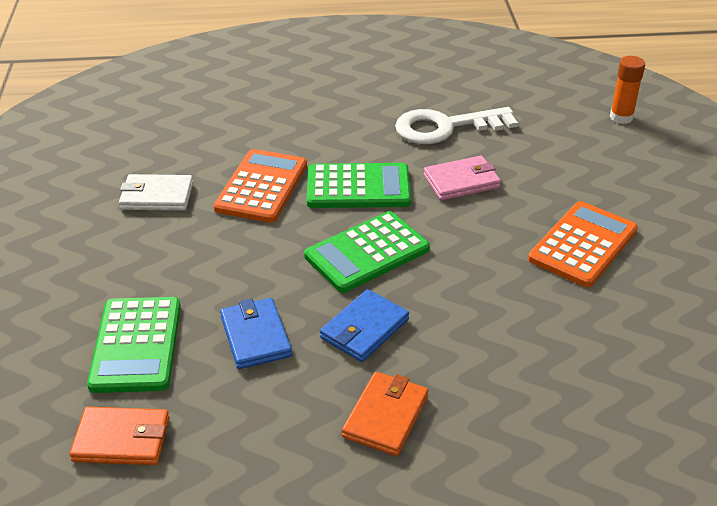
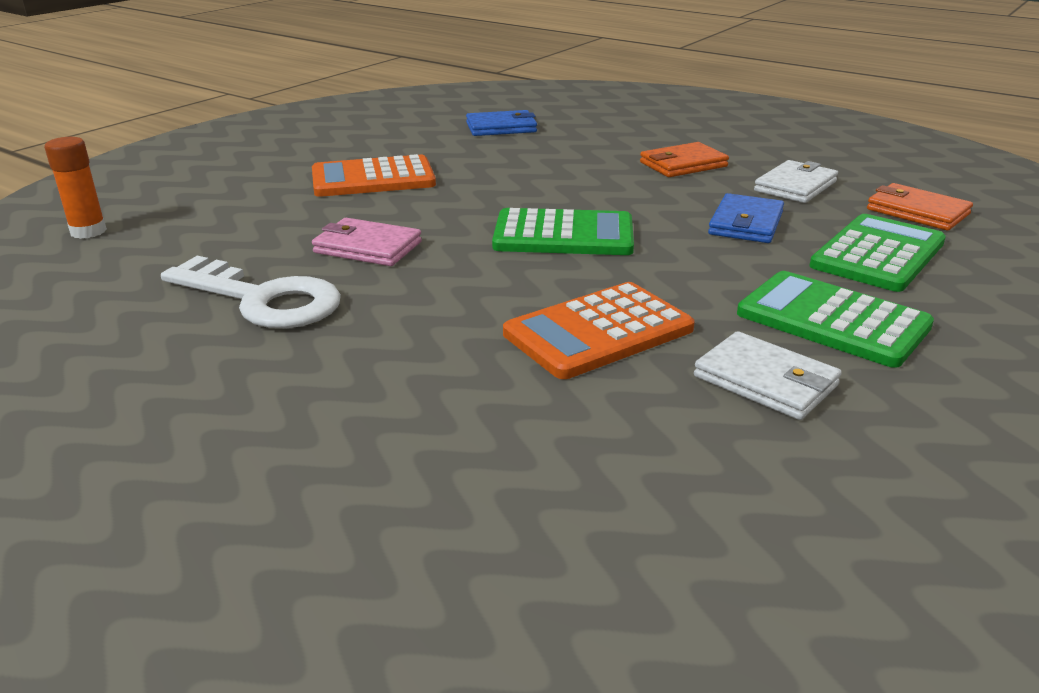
camera: 140 degrees left, 10 degrees down
(253, 430) = (795, 186): none -> white wallet
(358, 187) = (482, 284): green calculator -> green calculator (832, 320)
(364, 329) = (639, 198): blue wallet -> blue wallet (501, 127)

